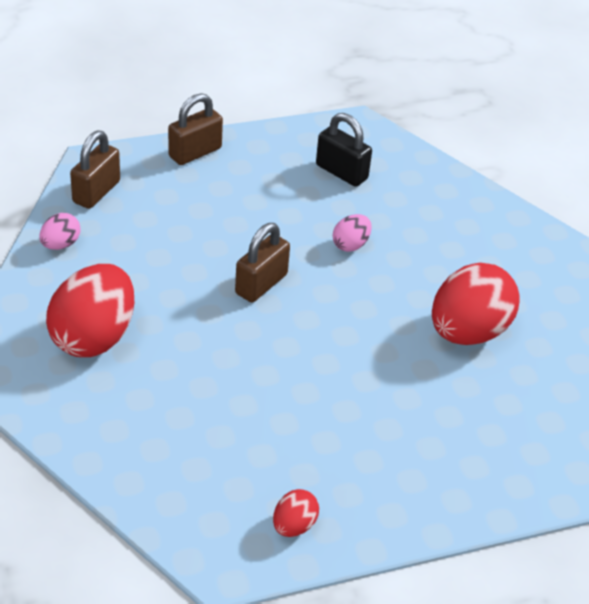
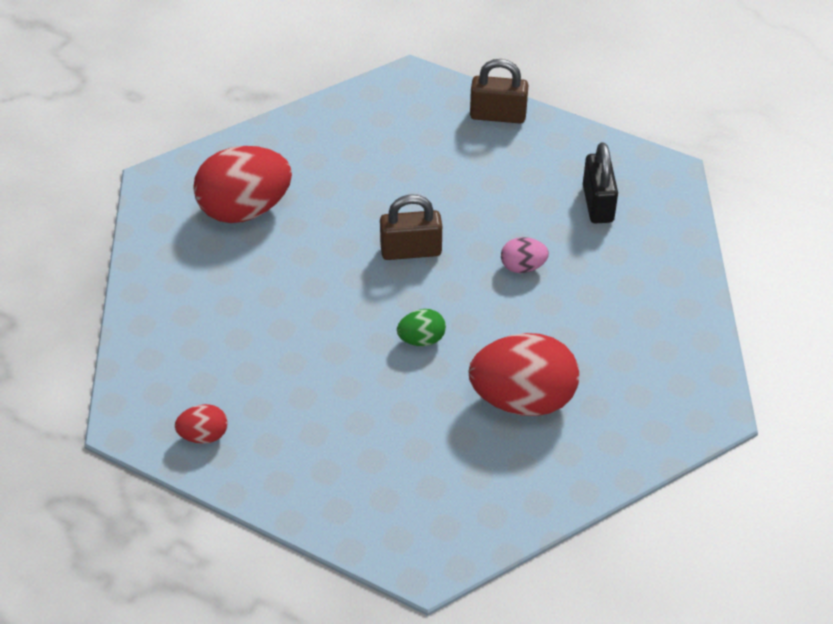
camera: 50 degrees right, 5 degrees up
(60, 244) = (307, 127): pink egg -> none
(96, 192) = (383, 102): brown padlock -> none
(351, 340) = (421, 339): none -> green egg

